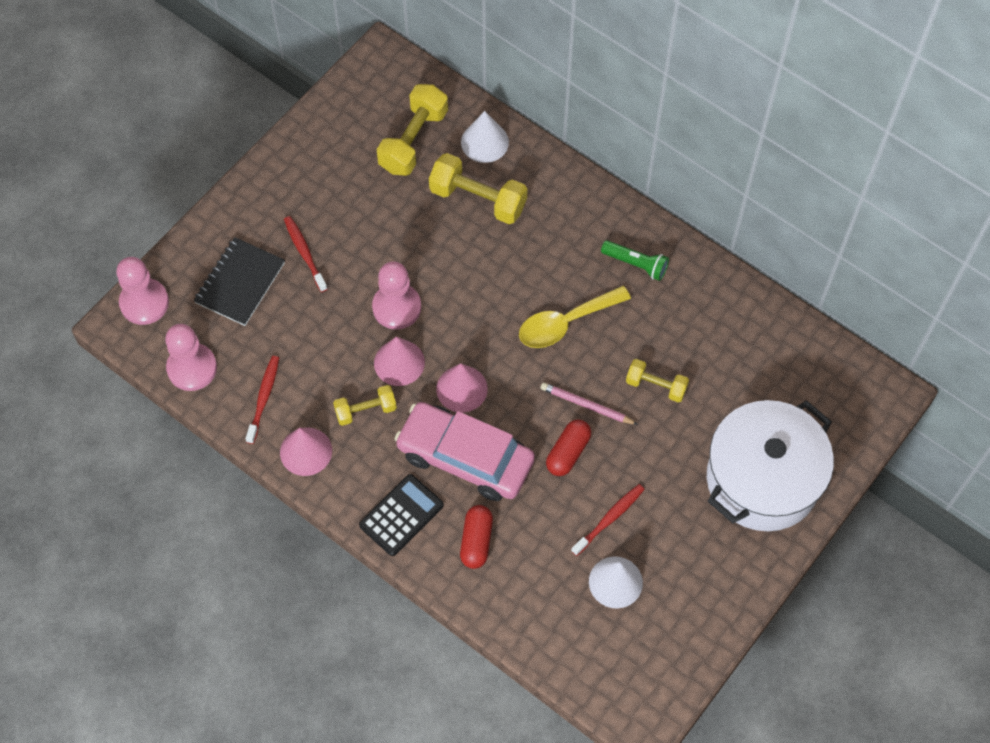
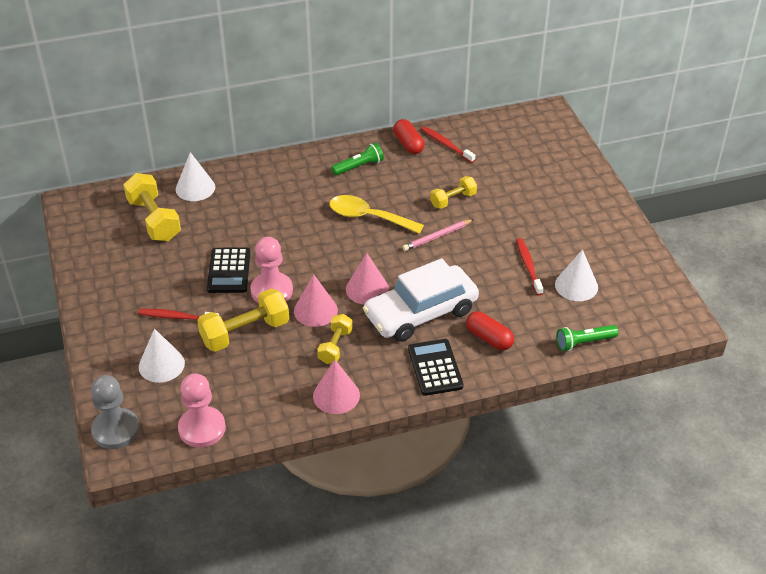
camera: 55 degrees left, 20 degrees down
(144, 303) = (116, 430): pink pawn -> grey pawn
(240, 283) = (161, 365): black notebook -> white cone
(264, 398) = (270, 398): red toothbrush -> red toothbrush (446, 145)
(395, 253) = (229, 271): none -> black calculator
(465, 457) = (421, 313): pink car -> white car
(478, 199) = (234, 212): yellow dumbbell -> yellow dumbbell (245, 332)
(536, 634) = (584, 342): none -> green flashlight
(565, 323) = (368, 217): yellow spoon -> yellow spoon turned 105 degrees clockwise
(568, 452) = (463, 262): red capsule -> red capsule (408, 144)
(762, 479) = (559, 187): white pot -> none

